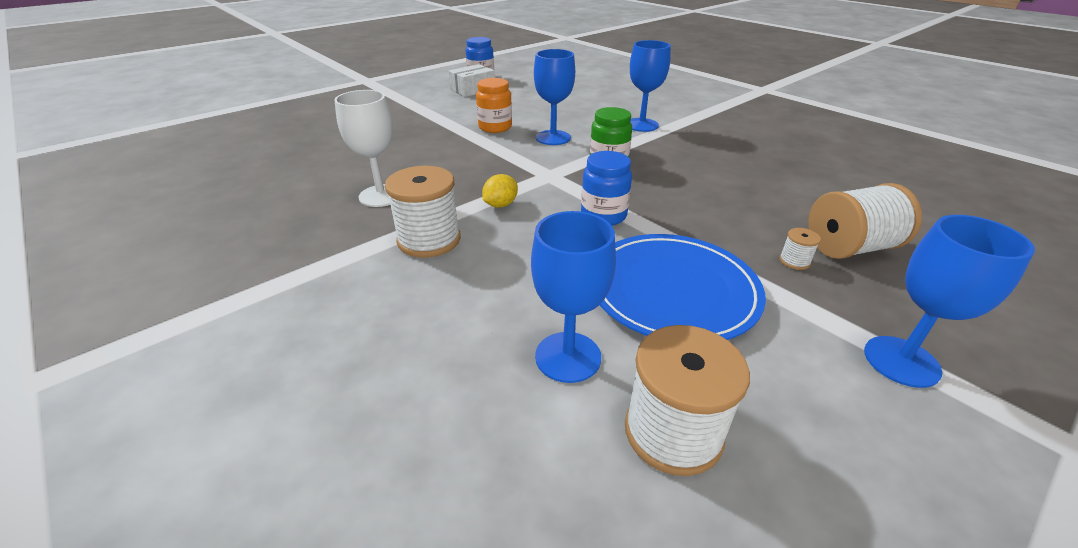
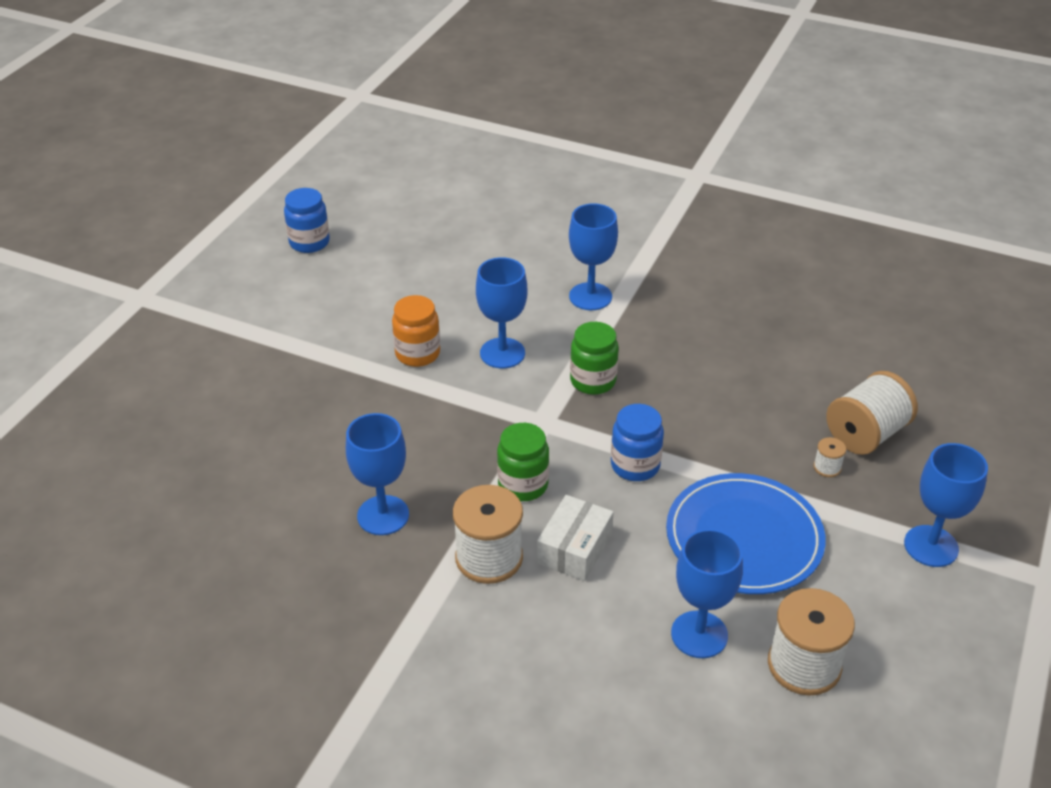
camera: 25 degrees left, 5 degrees up
(381, 196) = (383, 515): white goblet -> blue goblet
(472, 89) = (322, 277): white box -> white box (574, 548)
(500, 205) = (523, 485): yellow lemon -> green jar

